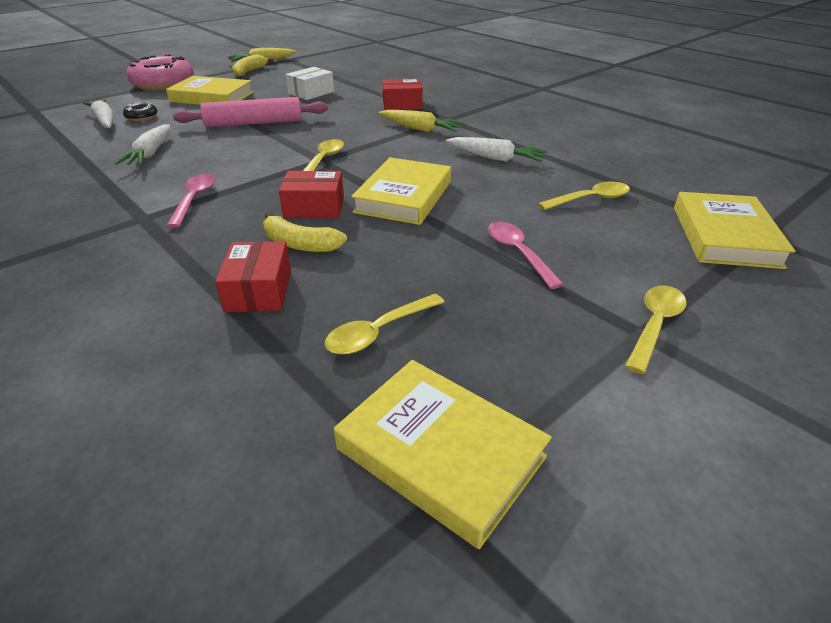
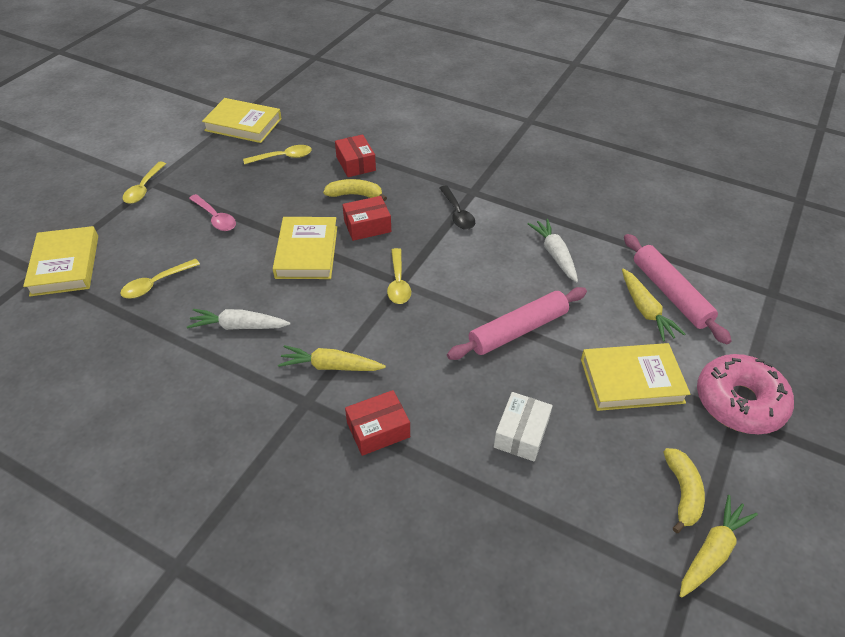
camera: 160 degrees right, 10 degrees up
(105, 121) = (670, 293): white carrot -> pink rolling pin
(142, 117) = (645, 310): black donut -> yellow carrot
(194, 200) = (457, 213): pink spoon -> black spoon
(379, 332) = (283, 157): yellow spoon -> yellow spoon turned 45 degrees clockwise

